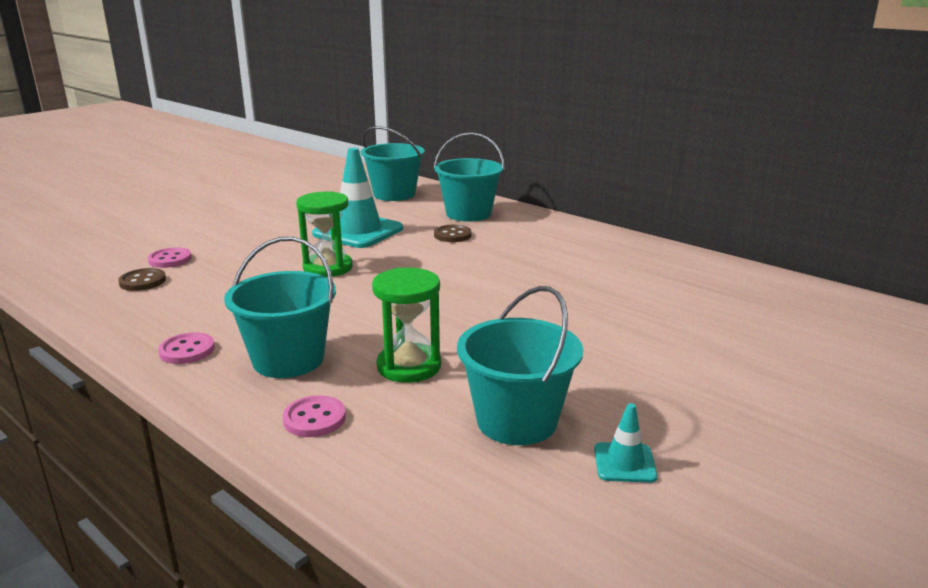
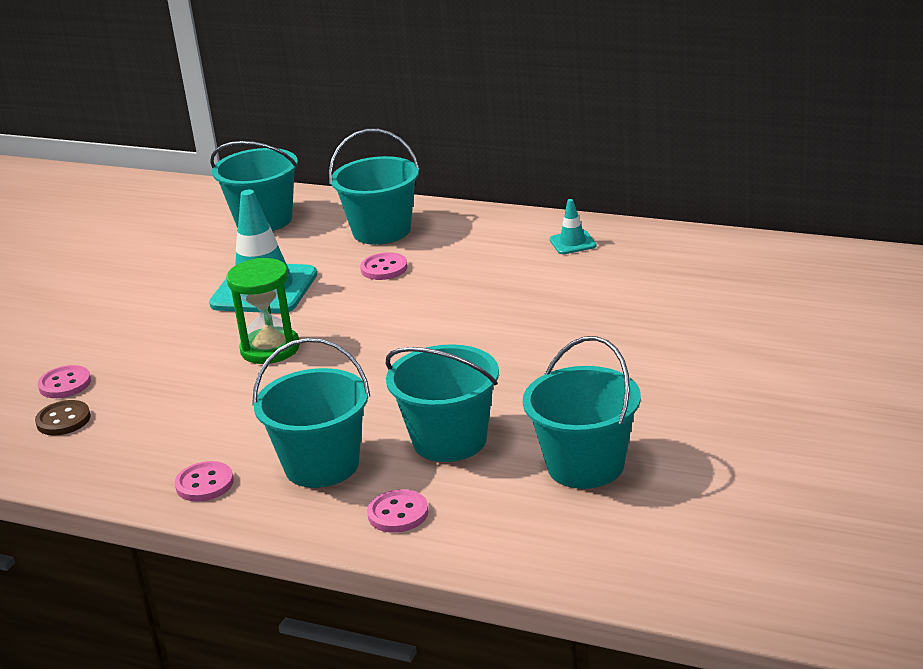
camera: 15 degrees left, 5 degrees up
(409, 366) = (449, 440): green hourglass -> turquoise bucket
(452, 235) = (384, 268): brown button -> pink button
(624, 463) = (696, 477): turquoise traffic cone -> turquoise traffic cone (572, 243)

